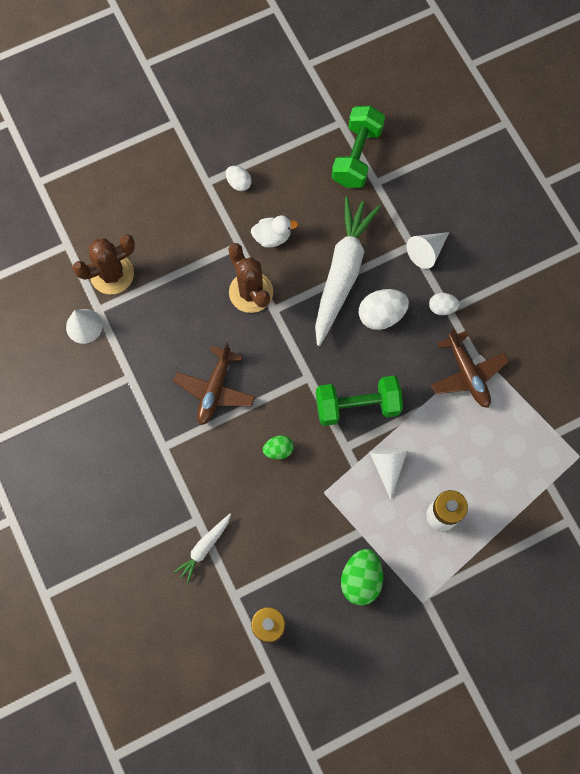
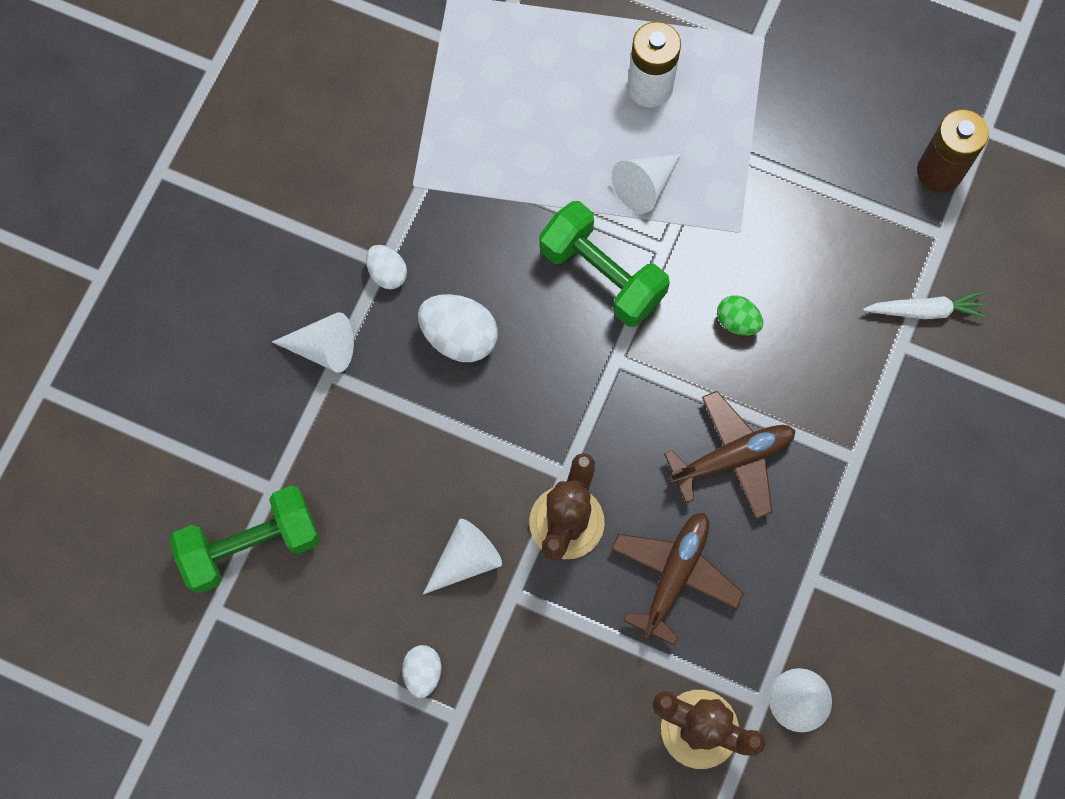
camera: 130 degrees left, 0 degrees up
(272, 237) = (465, 560): white duck -> white cone
(342, 273) = (441, 429): white carrot -> none
(361, 579) = (799, 117): green egg -> none
(467, 374) = (451, 181): brown plane -> brown plane (674, 575)

